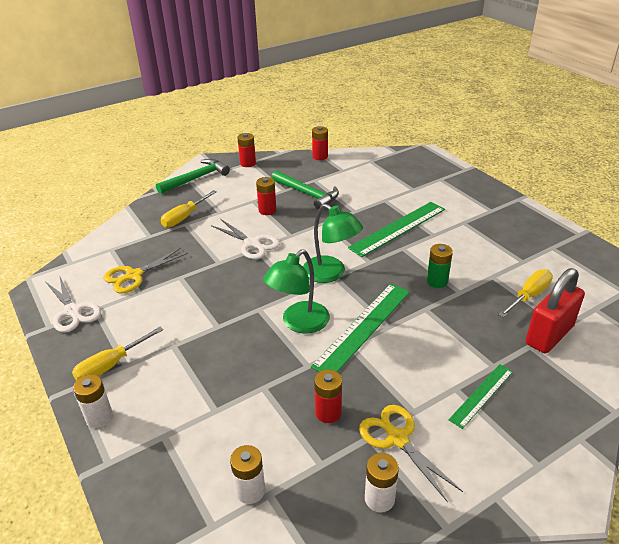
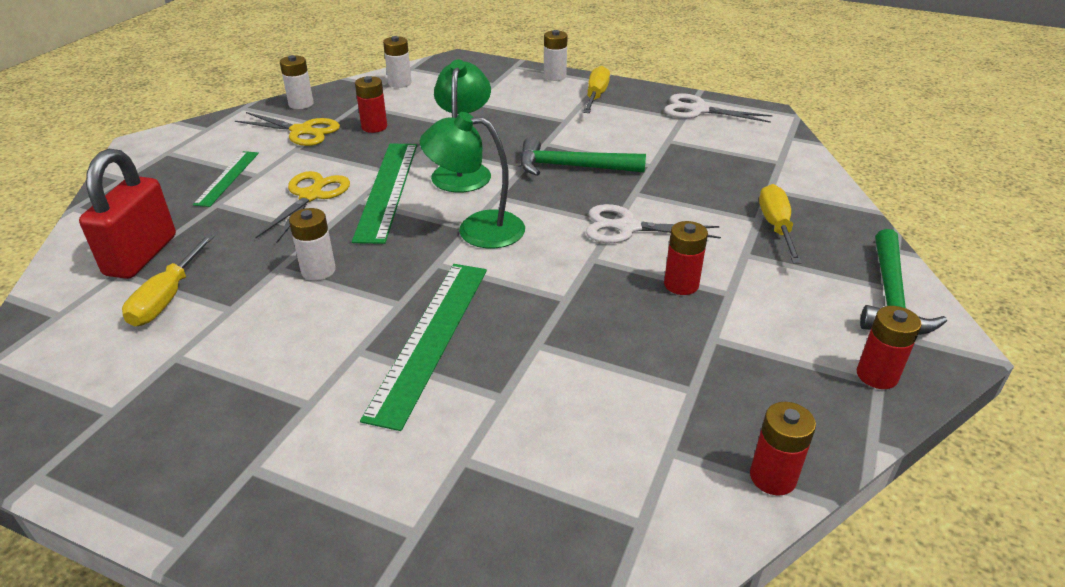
camera: 145 degrees right, 0 degrees up
(133, 276) = (702, 149): yellow scissors -> yellow scissors (311, 195)
(307, 194) = (661, 346): green hammer -> green hammer (572, 167)
(437, 281) = (318, 270): green battery -> white battery

